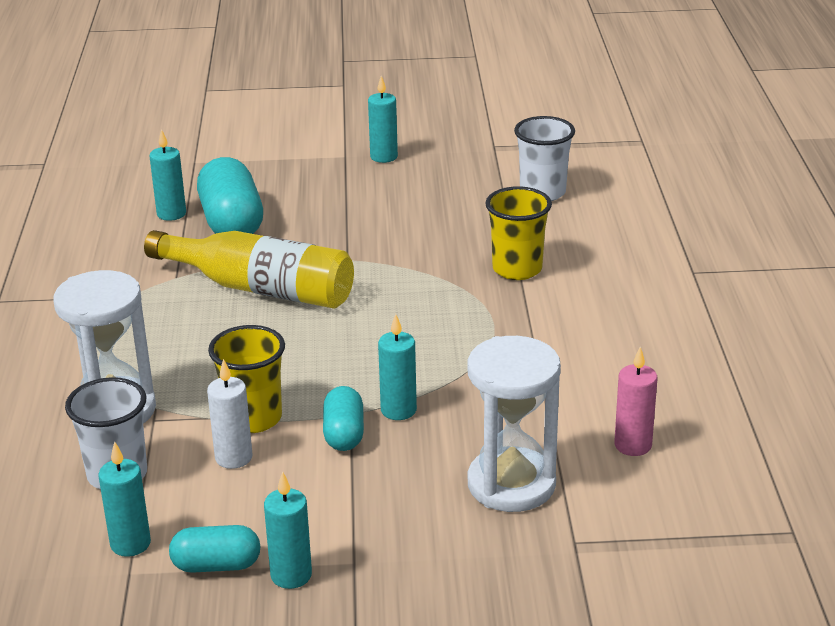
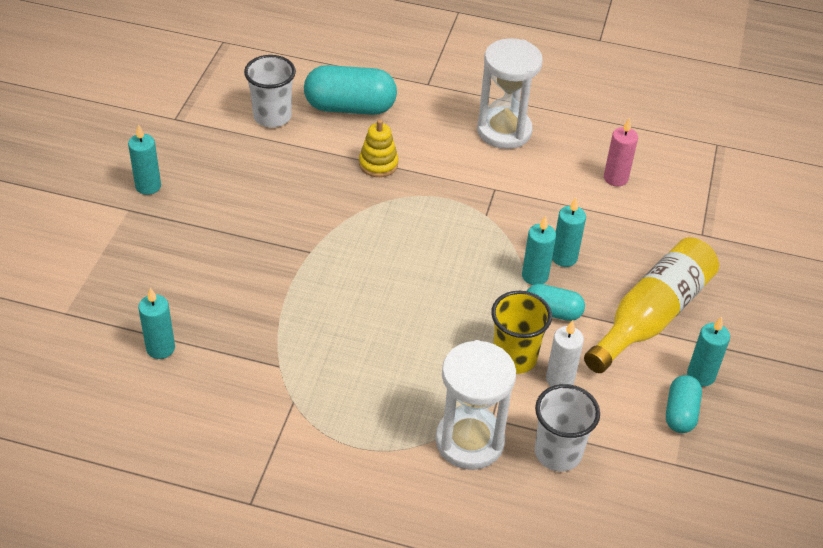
camera: 75 degrees left, 15 degrees up
(130, 544) = (644, 458): turquoise candle -> turquoise candle (564, 258)
(232, 223) = (204, 310): turquoise capsule -> turquoise capsule (350, 107)
(260, 288) = (328, 315): yellow bottle -> yellow bottle (651, 316)
(511, 484) = (638, 244): white hourglass -> white hourglass (504, 131)
(517, 269) = (378, 164): yellow cup -> yellow stacking toy

